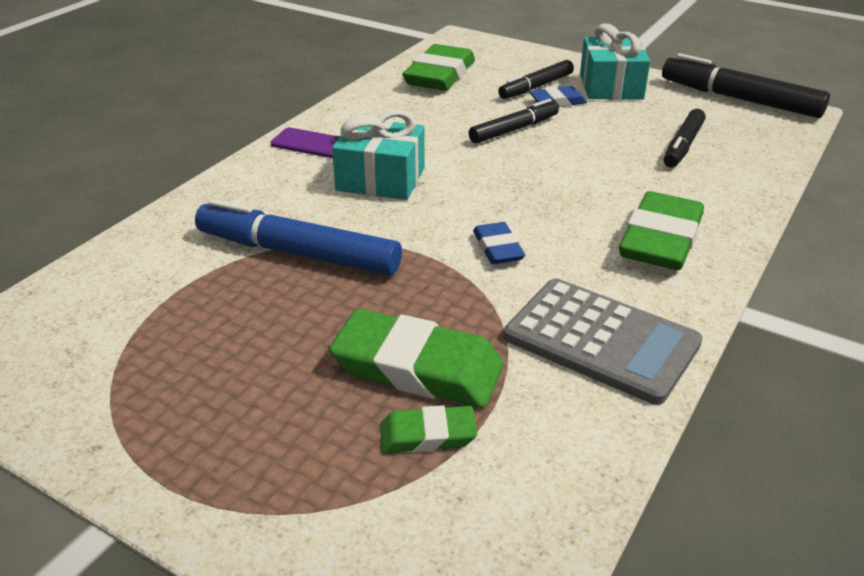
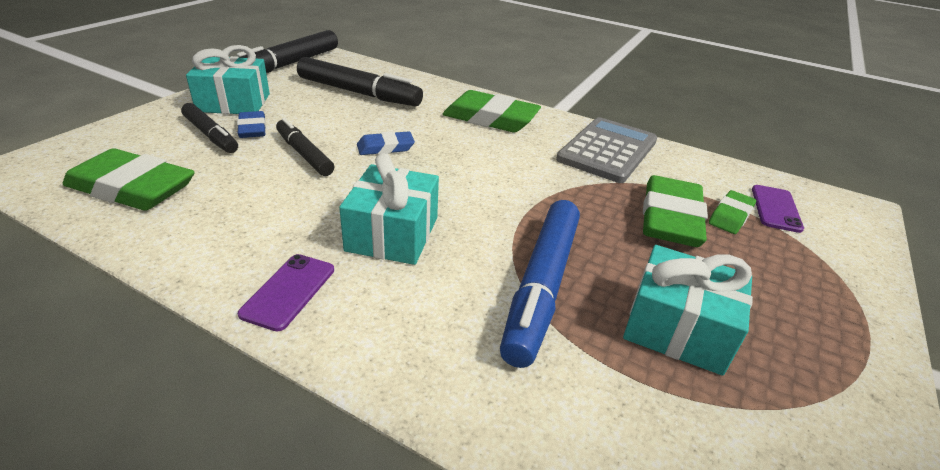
camera: 95 degrees left, 0 degrees up
(224, 327) = (677, 328): none -> turquoise gift
(427, 435) = (730, 216): green eraser -> green eraser turned 45 degrees clockwise
(455, 504) = (776, 208): none -> purple phone
(498, 248) = (512, 177): blue eraser -> blue eraser (385, 147)
(683, 146) = (359, 93): black marker -> black marker, size x1.62

